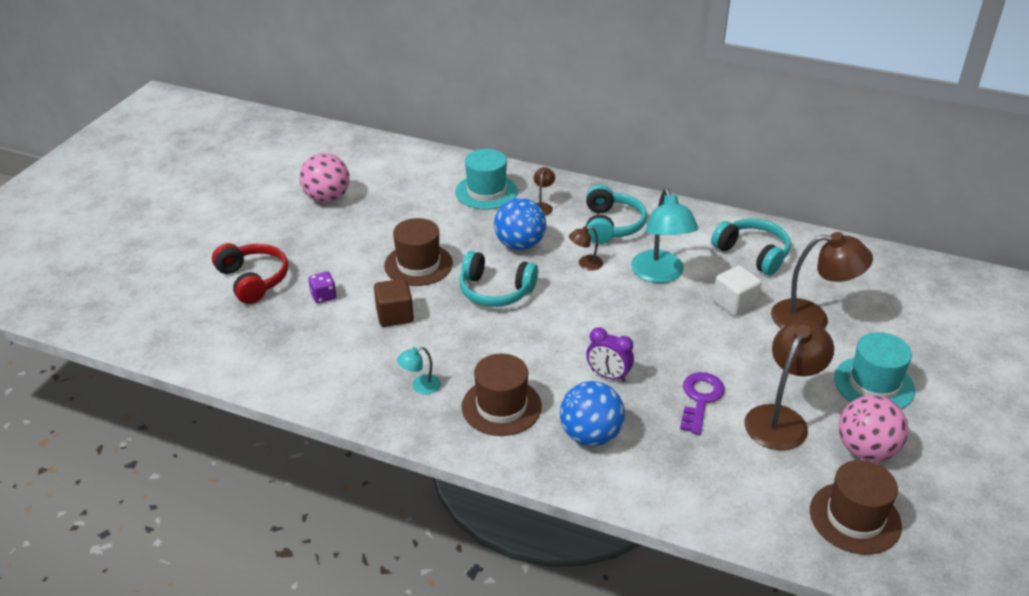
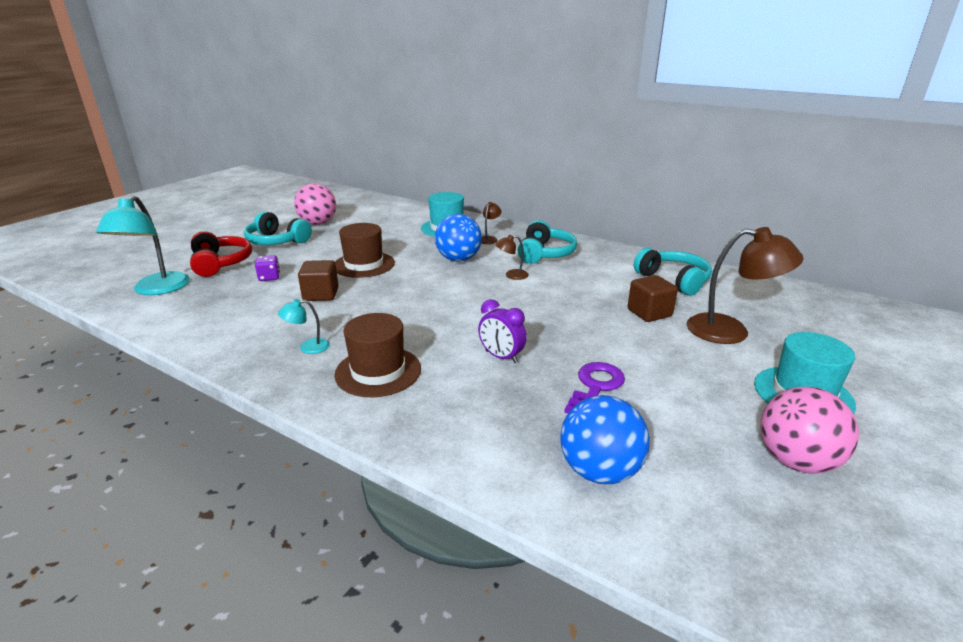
camera: 10 degrees right, 10 degrees down
(495, 291) = (421, 286): turquoise headphones -> turquoise headphones (277, 241)
(590, 435) = (460, 407): blue ball -> blue ball (599, 471)
(660, 274) = (580, 287): turquoise lamp -> turquoise lamp (156, 289)
(734, 303) = (649, 313): white cube -> brown cube
(781, 419) = (688, 415): brown lamp -> none
(855, 518) = (783, 543): brown hat -> none

